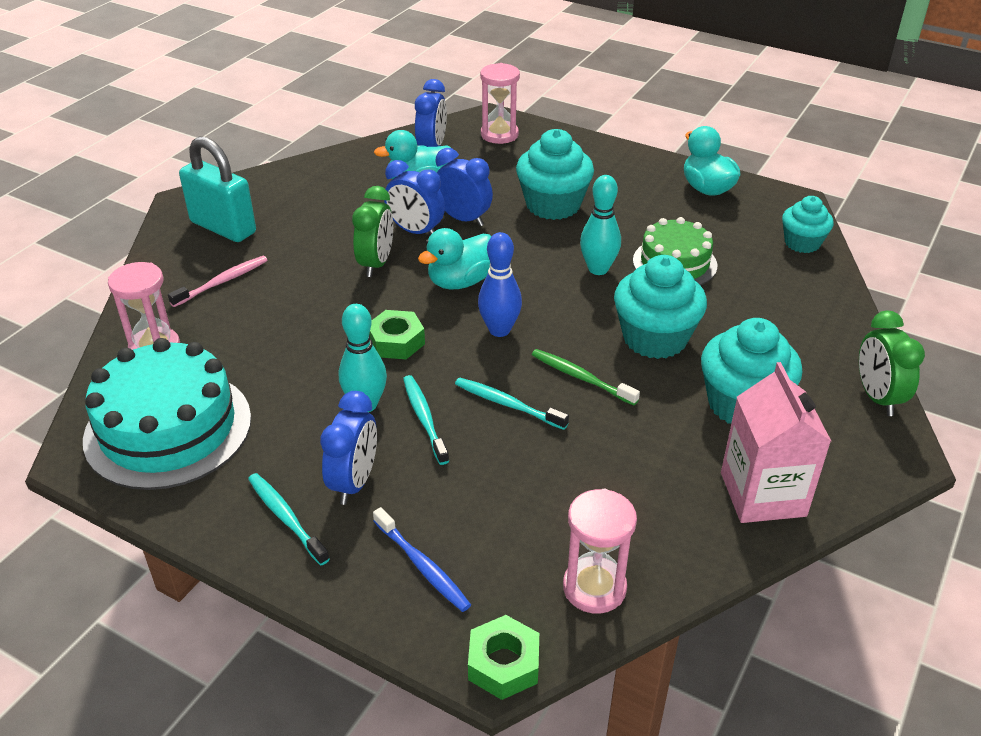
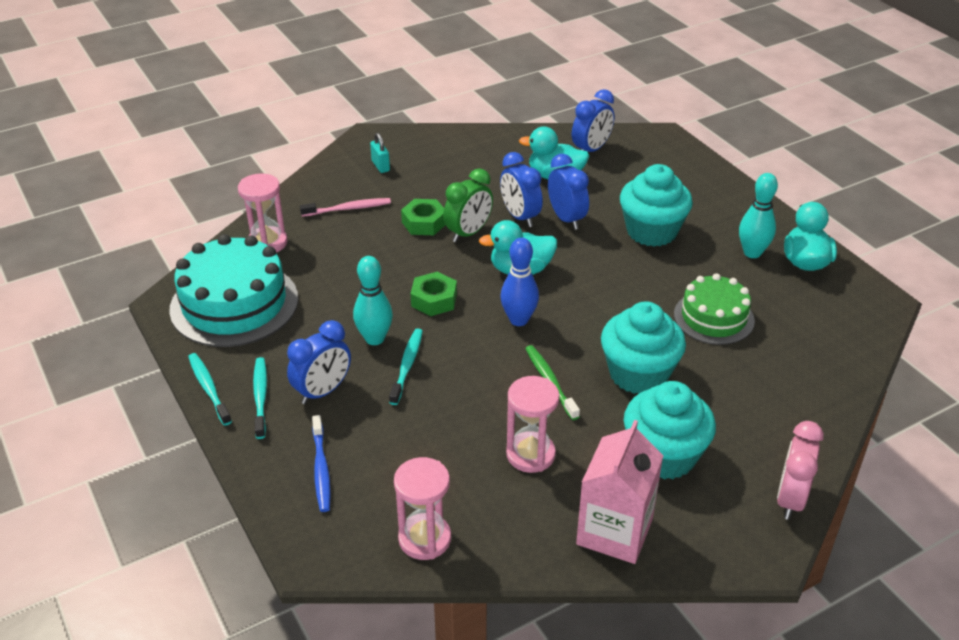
camera: 30 degrees right, 0 degrees up
(223, 227) = (380, 166): turquoise padlock -> turquoise padlock, size x0.45
(499, 134) = (659, 154): pink hourglass -> pink hourglass (530, 454)
(503, 664) = (320, 559): green nut -> green nut (424, 223)
(508, 404) = (476, 380): turquoise toothbrush -> turquoise toothbrush (209, 389)
(598, 269) = (642, 299): turquoise bowling pin -> turquoise bowling pin (752, 253)
(802, 243) = (851, 341): turquoise cupcake -> none
(877, 397) = (790, 499): green clock -> pink clock

